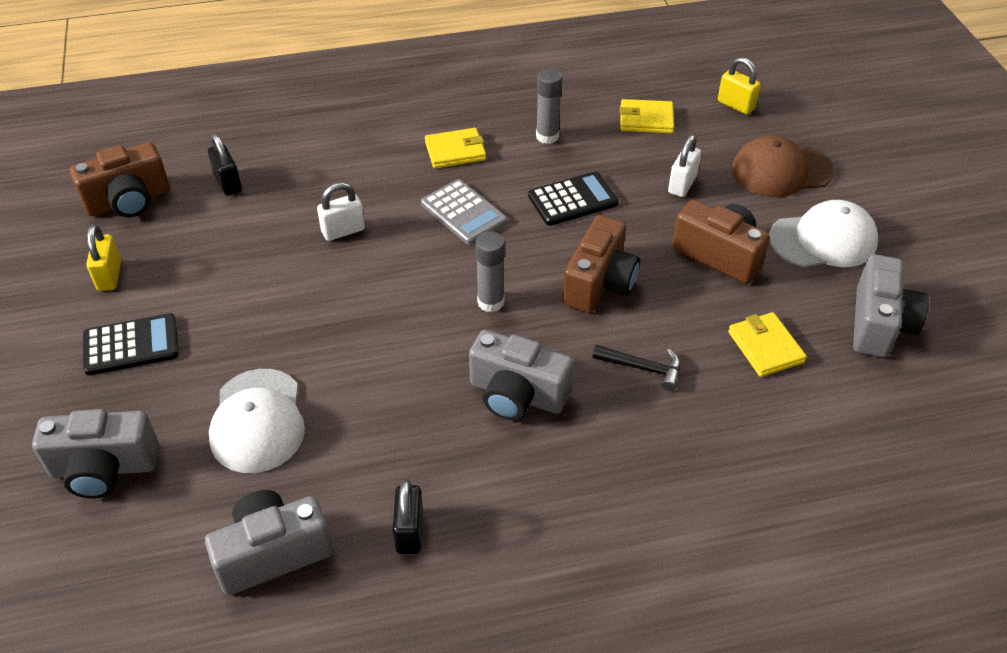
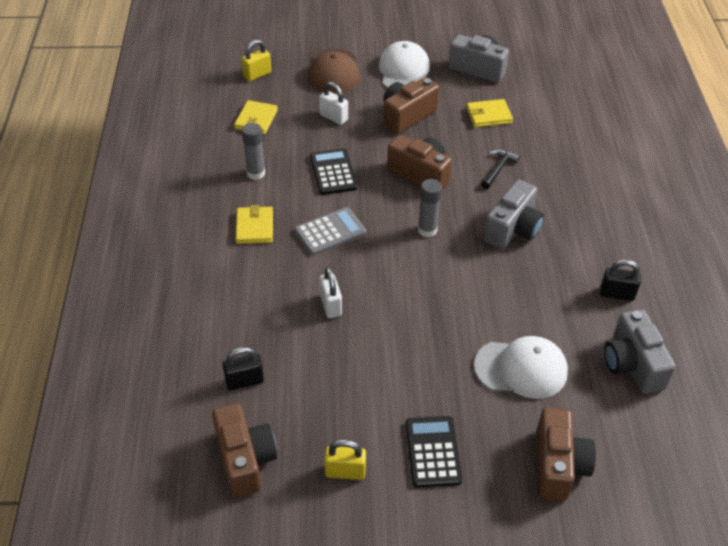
camera: 80 degrees left, 0 degrees up
(104, 468) = (557, 466): grey camera -> brown camera

